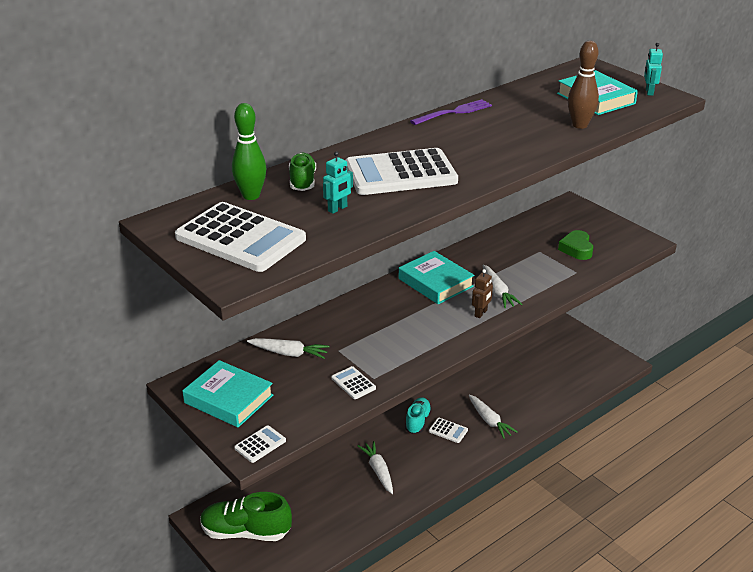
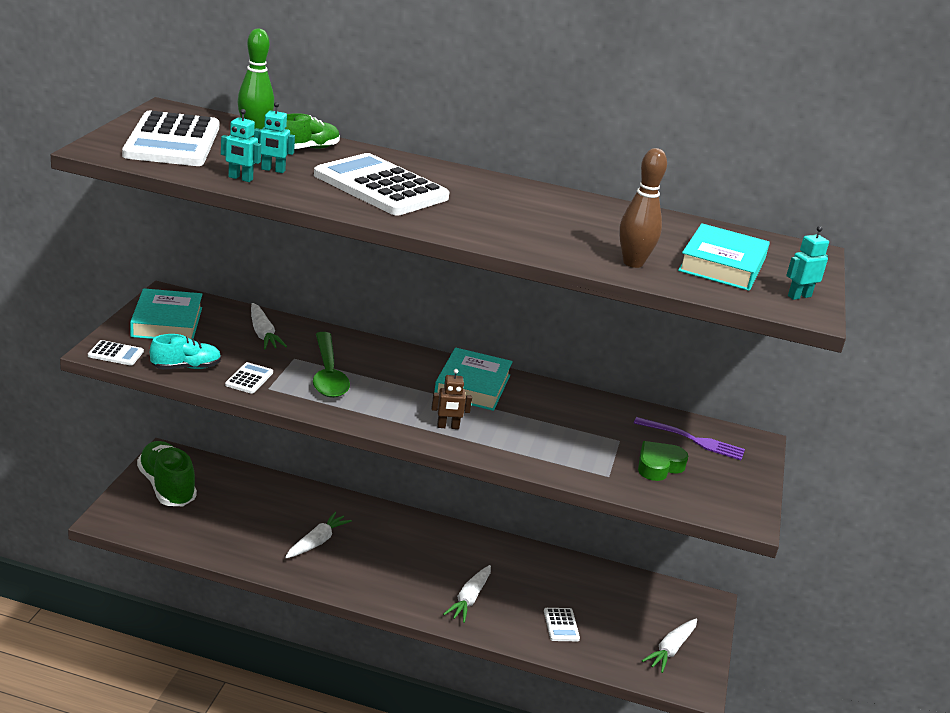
camera: 50 degrees right, 5 degrees down
(346, 228) = (240, 178): none -> turquoise robot
(375, 342) = (328, 375): none -> green spoon
(417, 421) = (416, 545): turquoise shoe -> turquoise shoe (186, 367)
(448, 430) = (423, 572): white calculator -> white calculator (561, 625)
(454, 112) = (558, 193): purple fork -> purple fork (693, 440)
(497, 292) = (500, 429): white carrot -> white carrot (671, 650)

